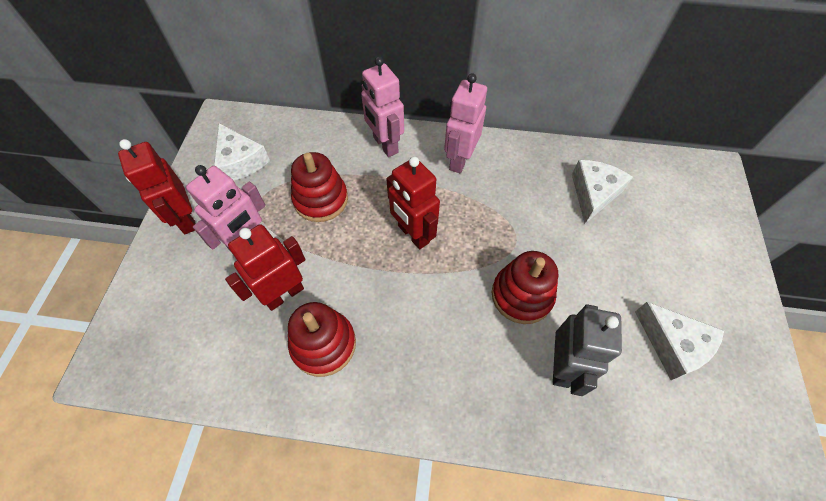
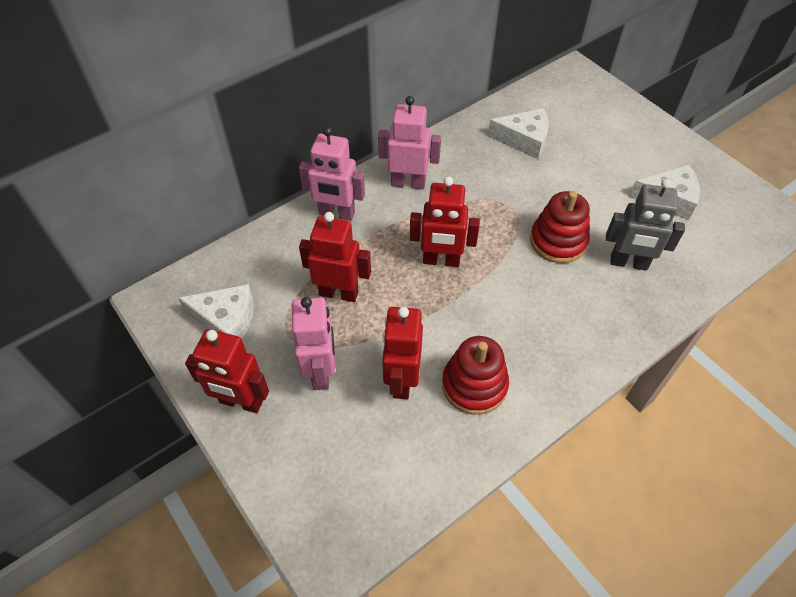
camera: 45 degrees left, 5 degrees down
(321, 199) = (339, 293): red stacking toy -> red robot
(459, 160) = (408, 183): pink robot -> pink robot turned 120 degrees clockwise
(562, 366) = (628, 263): grey robot -> grey robot turned 135 degrees clockwise
(593, 194) = (524, 140): white cheese -> white cheese turned 120 degrees clockwise

